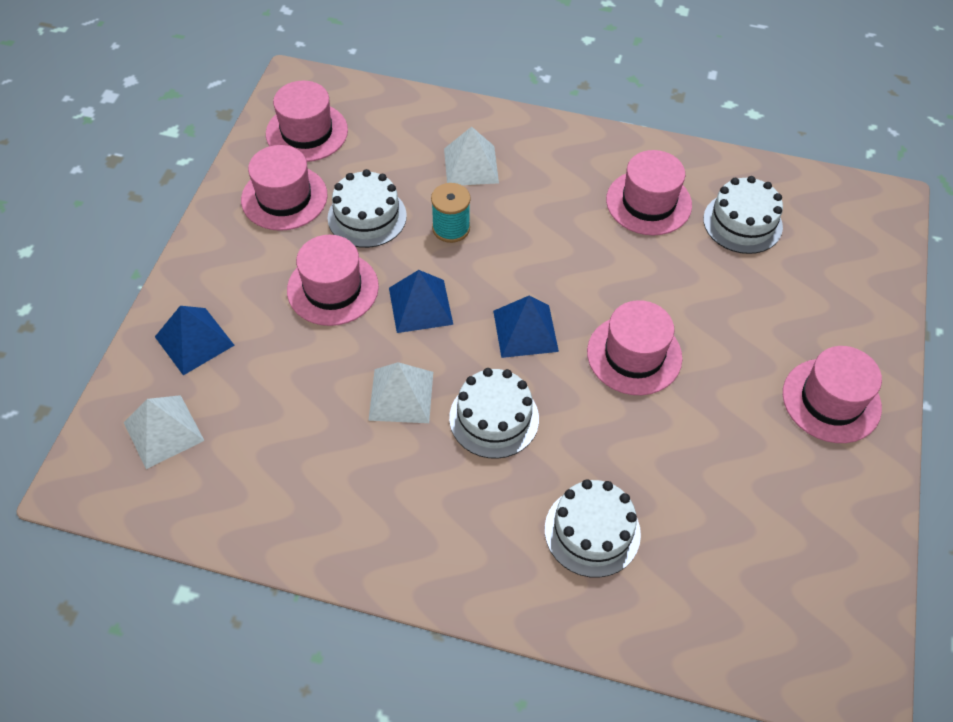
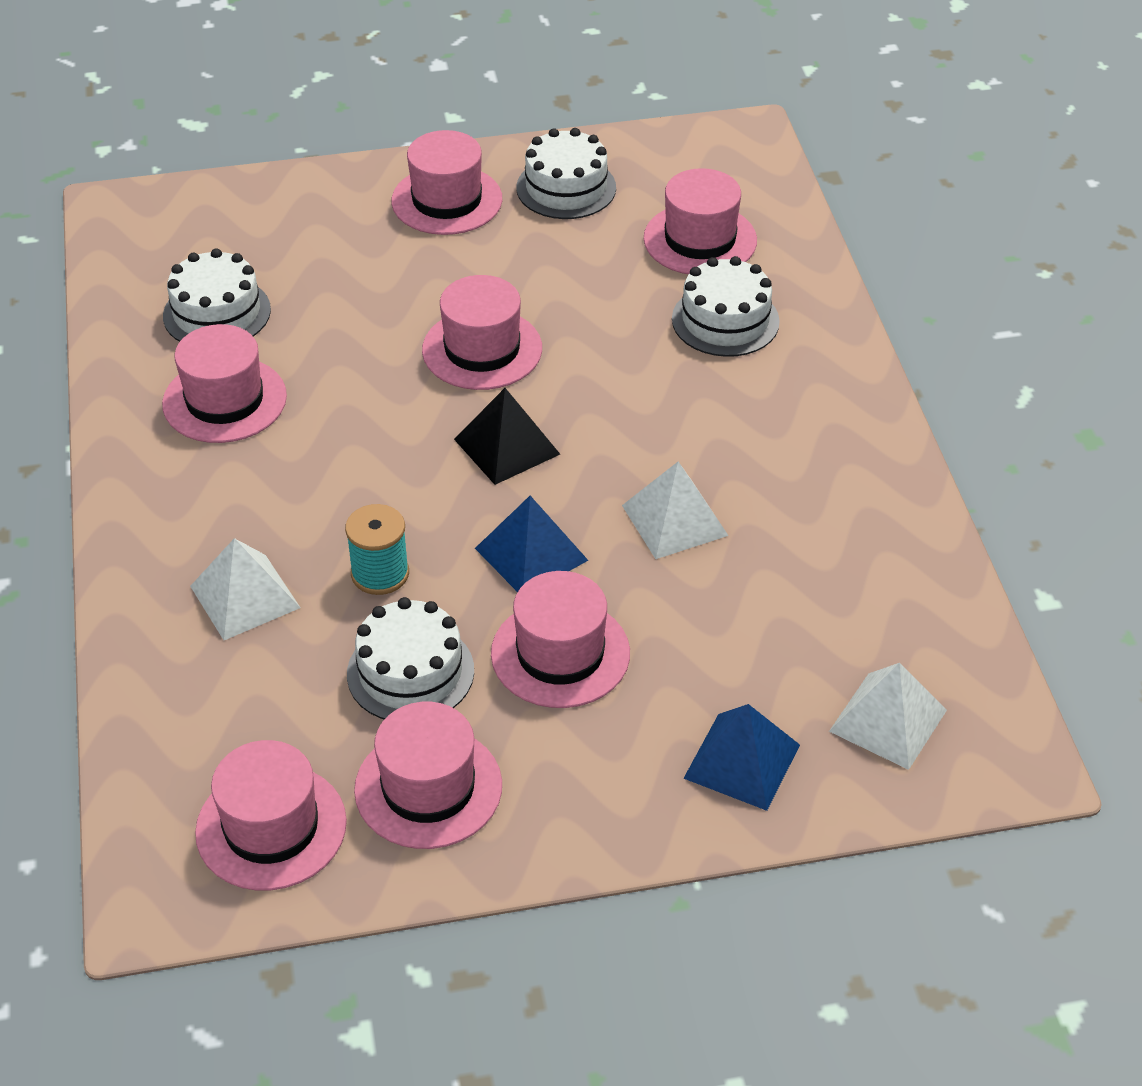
camera: 115 degrees left, 10 degrees down
(494, 418) = (647, 432): white cake -> white cake (566, 188)
(525, 330) = (506, 446): blue pyramid -> black pyramid
(707, 565) = (700, 239): none -> pink hat

